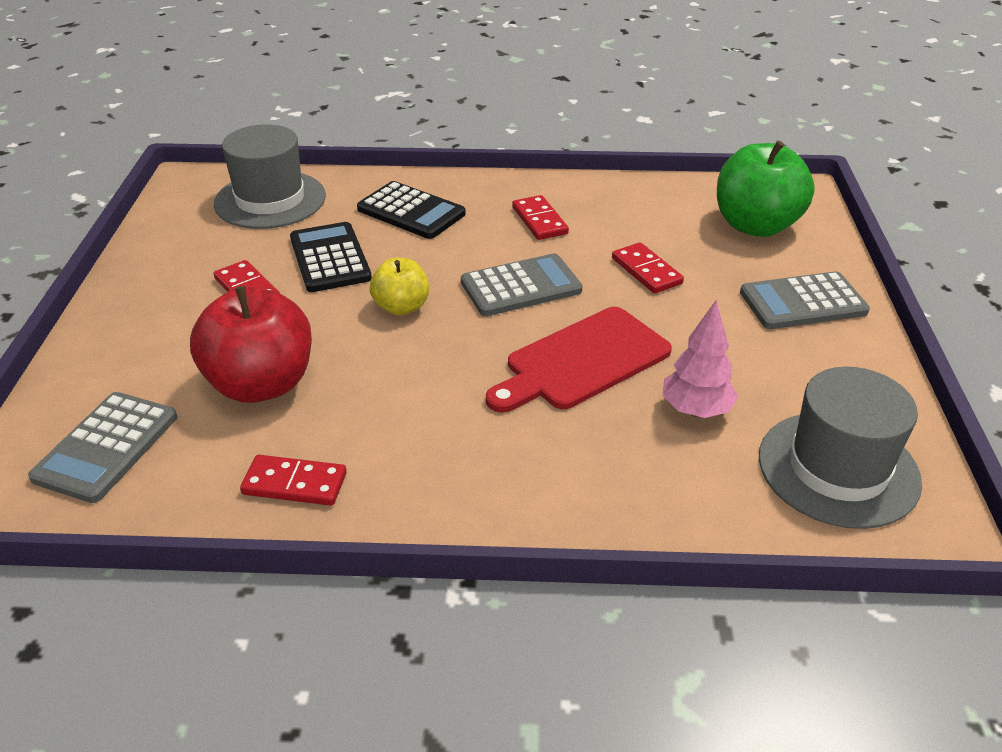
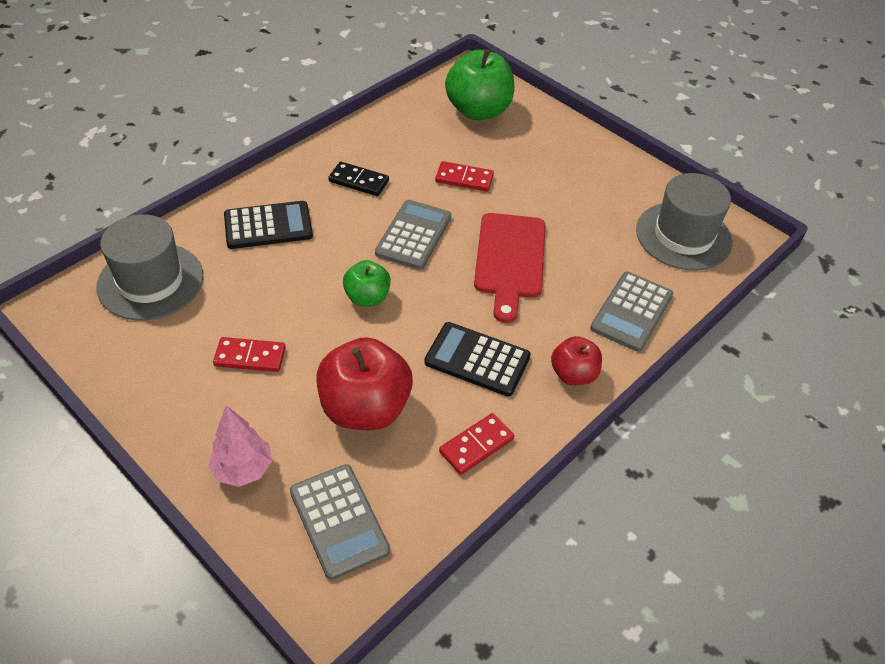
camera: 50 degrees left, 10 degrees up
(330, 258) = (269, 296): black calculator -> black calculator (477, 360)
(401, 307) = (367, 297): yellow apple -> green apple
(483, 500) = (573, 374): none -> red apple
(539, 220) = (359, 181): red domino -> black domino
(696, 410) = (595, 249): pink tree -> pink tree (243, 469)
(803, 302) = (560, 149): grey calculator -> grey calculator (631, 312)

